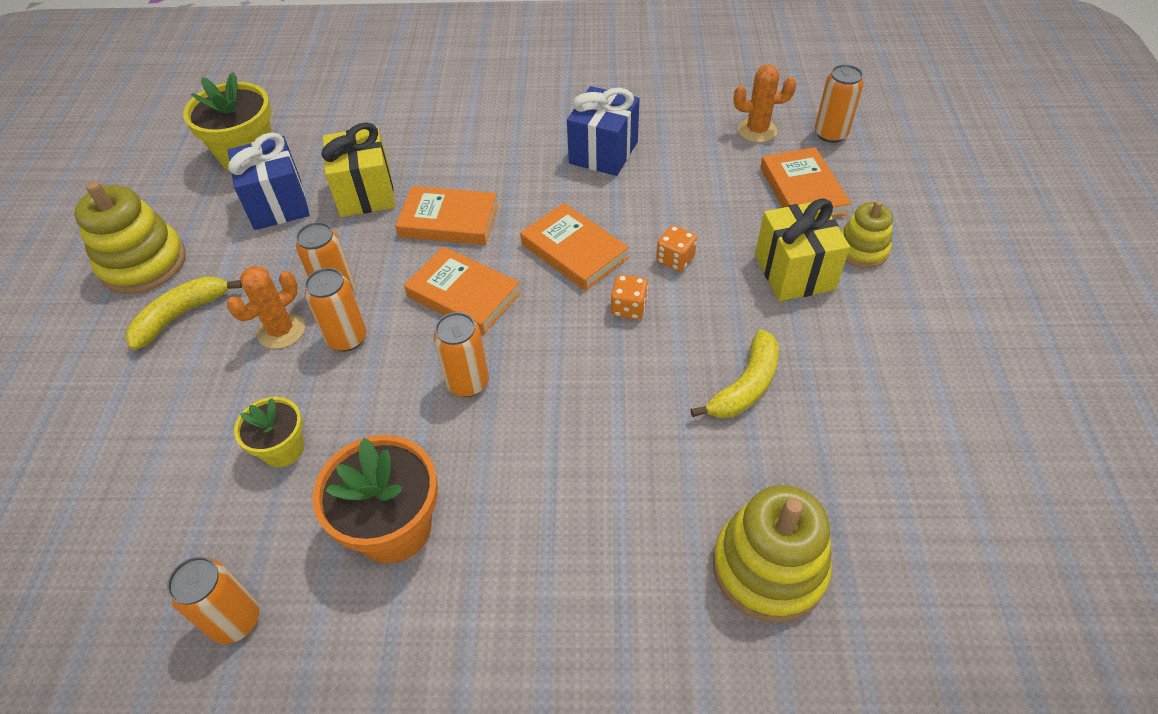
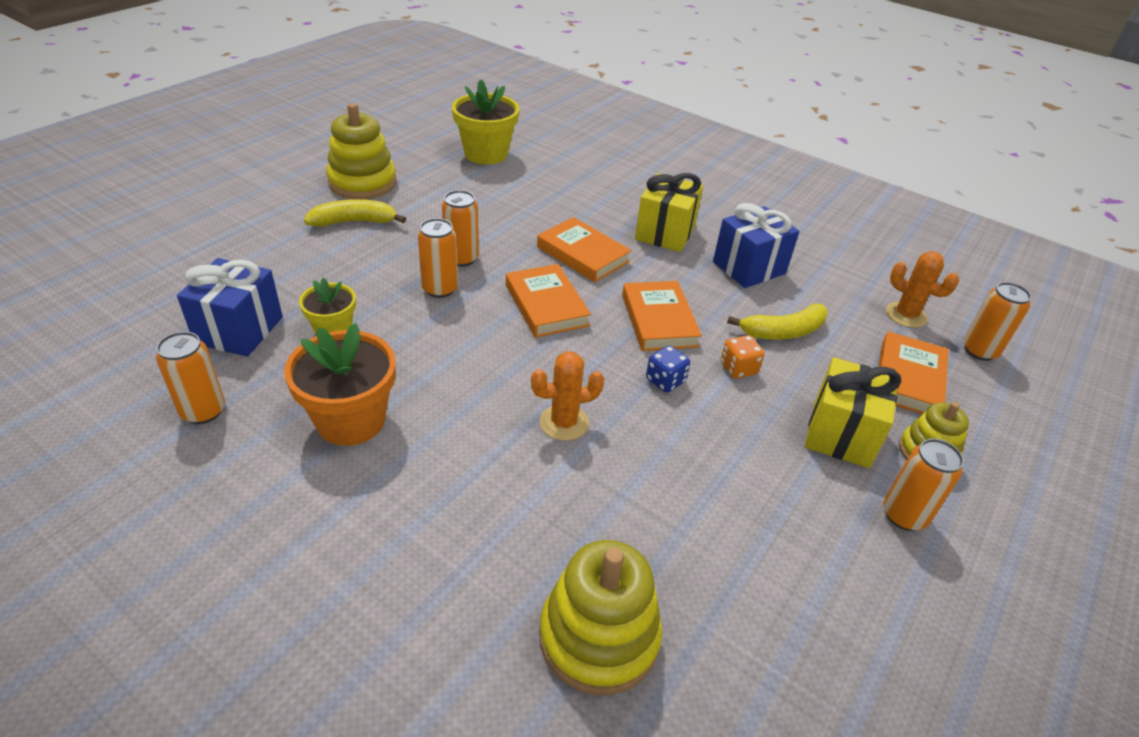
camera: 30 degrees right, 10 degrees down
(278, 204) = (477, 189): blue gift -> blue gift (239, 330)
(281, 331) = (403, 262): orange cactus -> orange cactus (564, 423)
(365, 193) = (541, 210): yellow gift -> yellow gift (665, 233)
(468, 383) = (493, 361): orange can -> orange can (904, 515)
(628, 308) = (665, 381): orange dice -> blue dice
(745, 386) = (711, 491): yellow banana -> yellow banana (783, 332)

